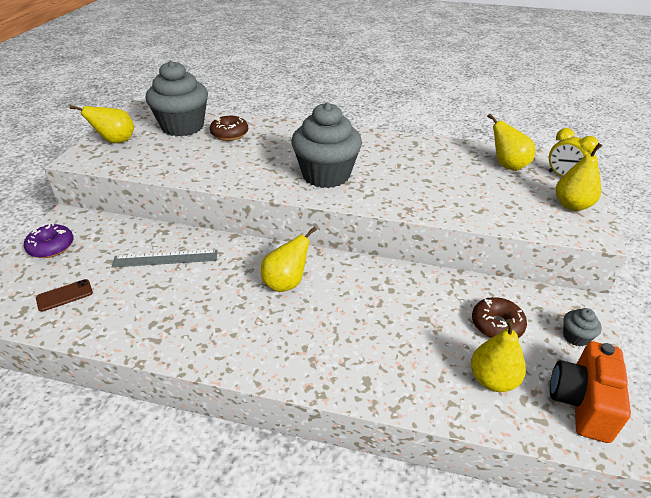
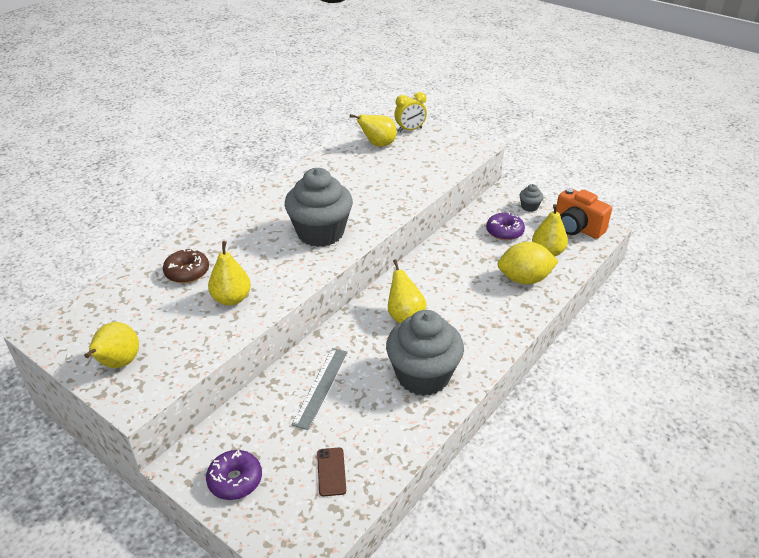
camera: 65 degrees left, 0 degrees up
(182, 127) = (134, 303): grey cupcake -> grey cupcake (423, 376)
(416, 368) = (524, 279): none -> yellow lemon
(496, 325) = (504, 232): brown donut -> purple donut
(572, 205) = (444, 142): yellow pear -> yellow pear (231, 299)

